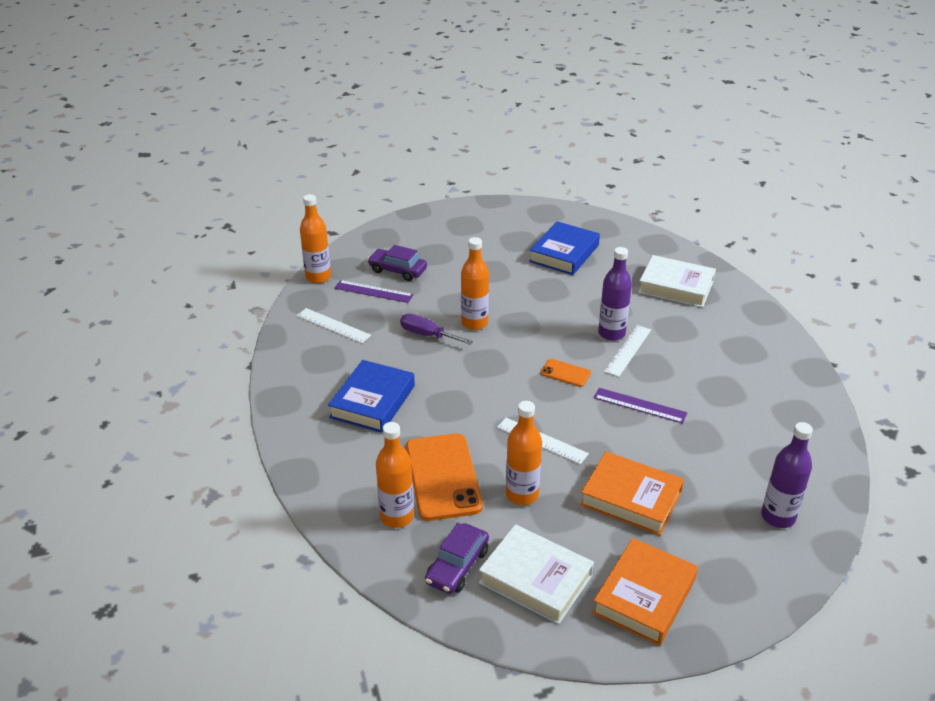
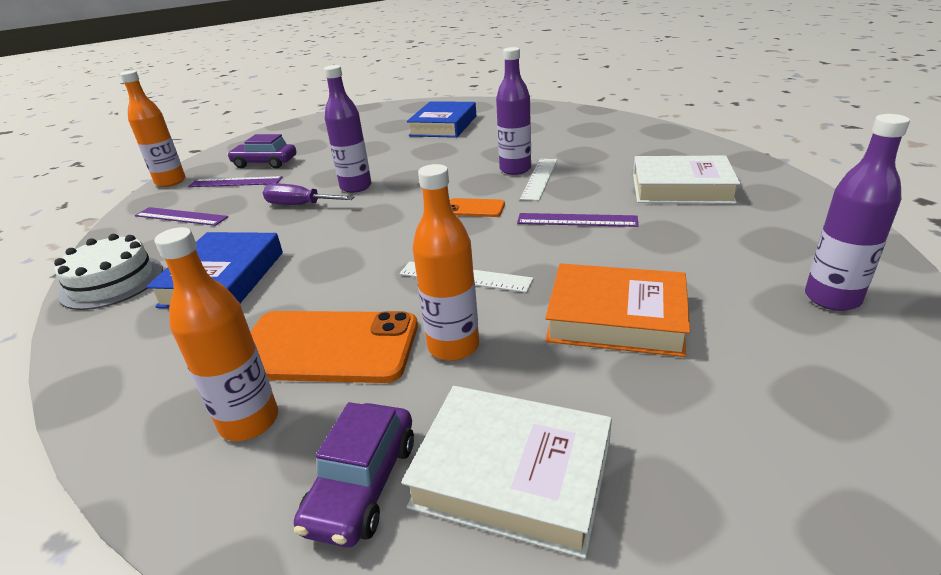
camera: 10 degrees left, 5 degrees down
(294, 386) = (112, 282): none -> white cake
(333, 326) = (181, 216): white ruler -> purple ruler
(443, 477) = (327, 347): orange phone -> orange phone turned 60 degrees counterclockwise
(474, 323) = (356, 187): orange bottle -> purple bottle
(644, 596) = (716, 460): orange book -> none
(676, 286) = (566, 128): white book -> white book (681, 188)

